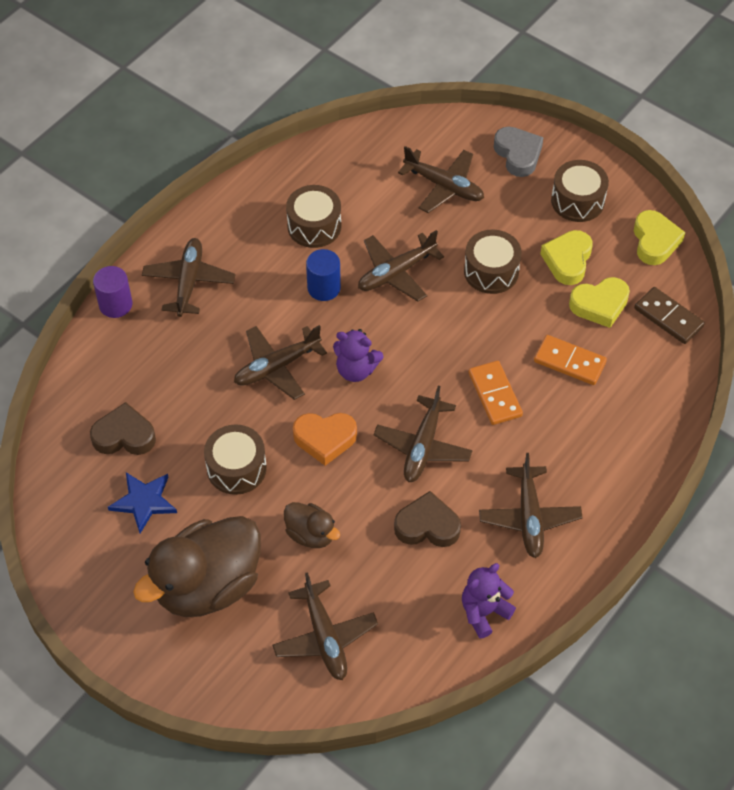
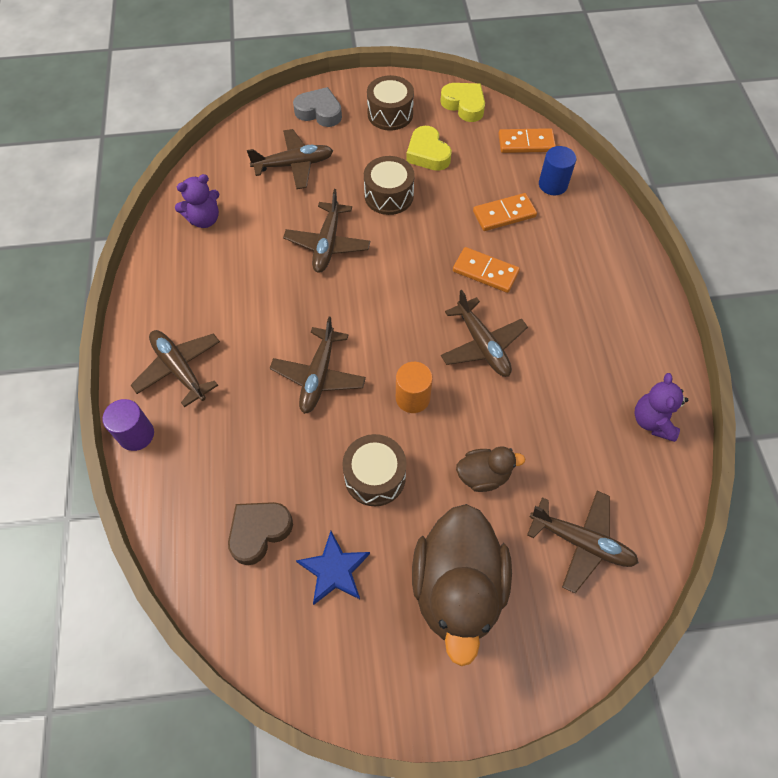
camera: 45 degrees left, 5 degrees up
(314, 226) = (232, 256): brown drum -> none
(324, 288) = (288, 293): blue cylinder -> blue cylinder (553, 185)
(325, 439) = (412, 398): orange heart -> orange cylinder
(356, 370) = (377, 331): purple teddy bear -> purple teddy bear (204, 219)
(427, 526) = (549, 396): brown heart -> none
(529, 517) = (601, 332): brown plane -> none
(599, 305) = (479, 166): yellow heart -> none
(668, 317) = (526, 143): brown domino -> orange domino

